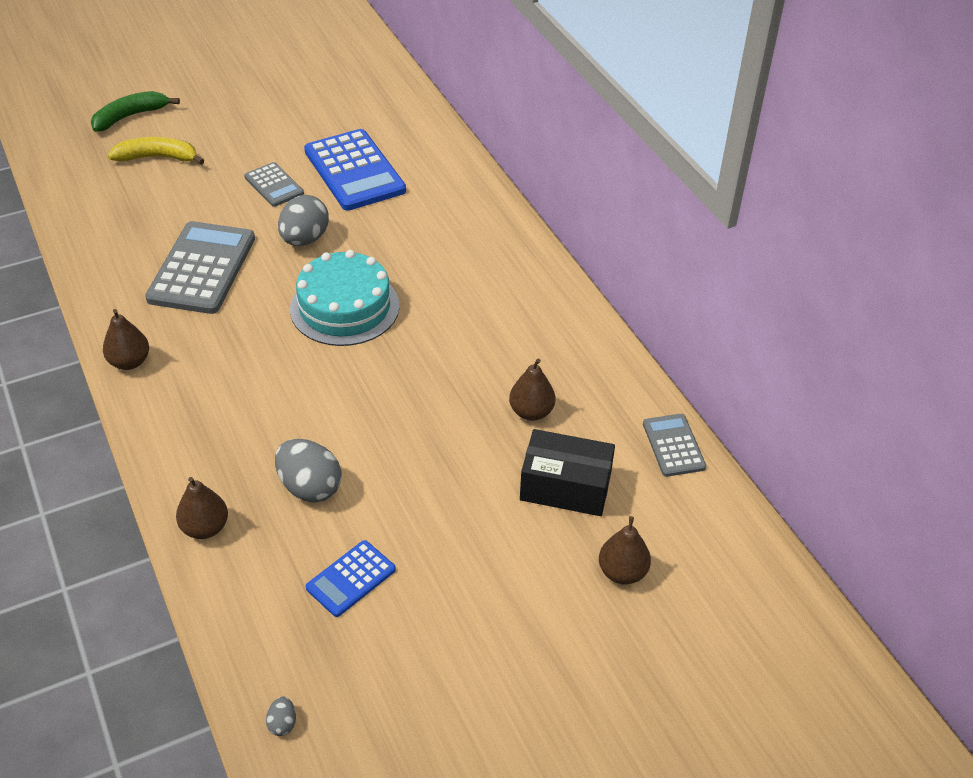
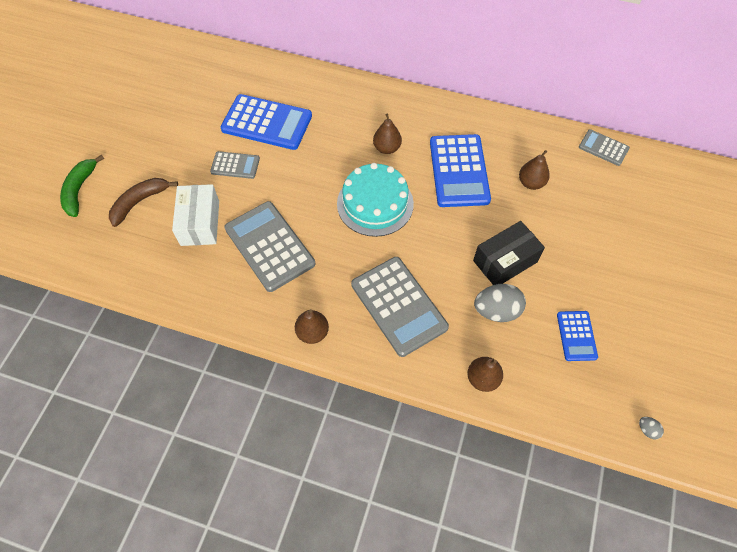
camera: 45 degrees left, 15 degrees up
(158, 158) = (139, 202): yellow banana -> brown banana
(177, 208) = (200, 223): none -> white box
(230, 404) = (398, 306): none -> grey calculator
(304, 239) = (299, 183): grey egg -> none
(471, 343) = (459, 171): none -> blue calculator
(565, 486) = (592, 206): black box -> black box (505, 261)
(622, 572) = (663, 225): brown pear -> brown pear (387, 148)

